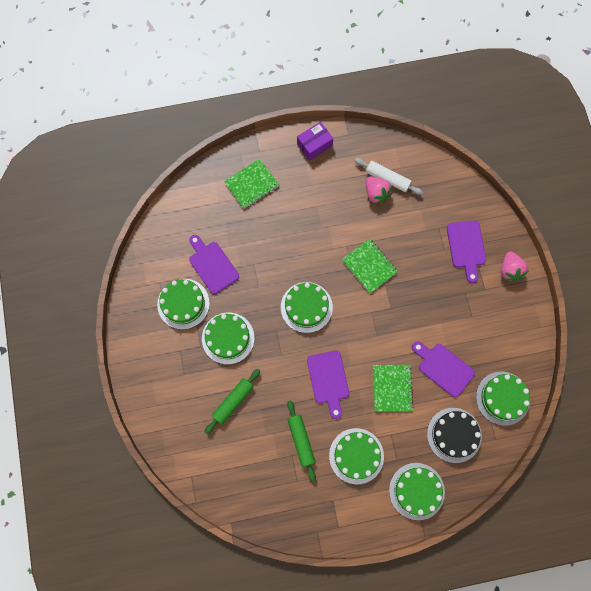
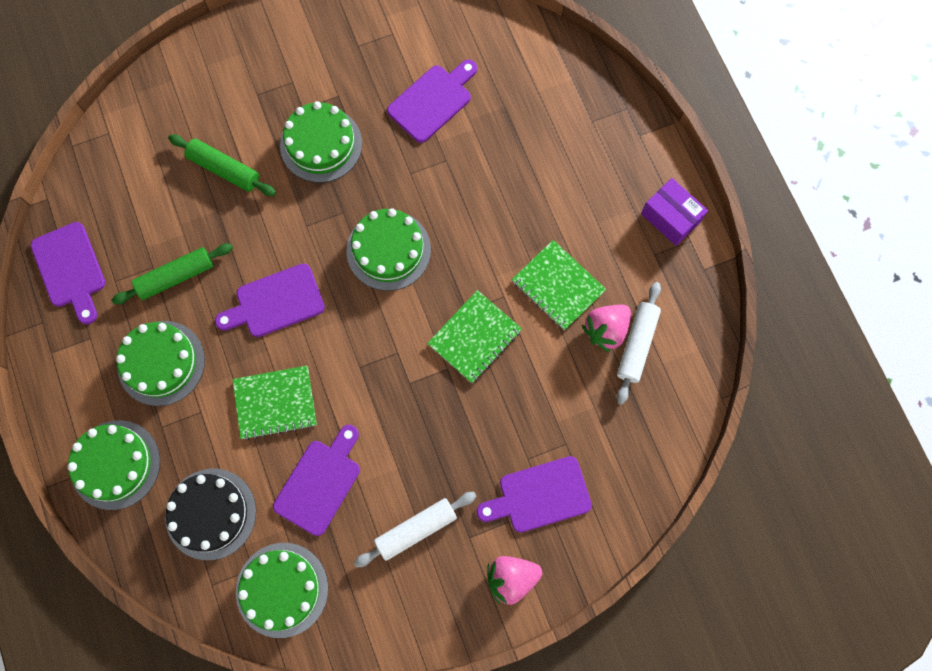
camera: 80 degrees right, 0 degrees up
(183, 304) = (365, 72): green cake -> none
(252, 184) = (578, 133): green notebook -> green notebook (558, 286)
(284, 510) = (70, 269): none -> purple cutting board
(477, 317) = (416, 529): none -> white rolling pin

